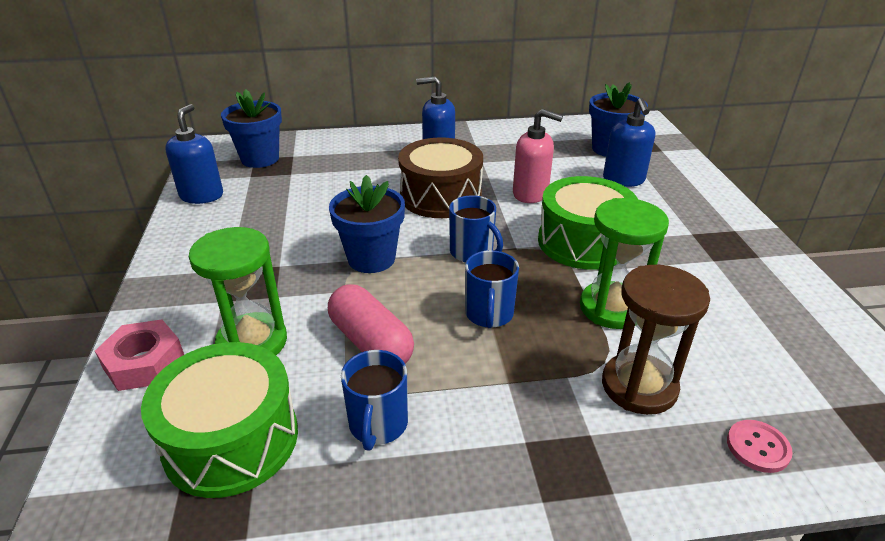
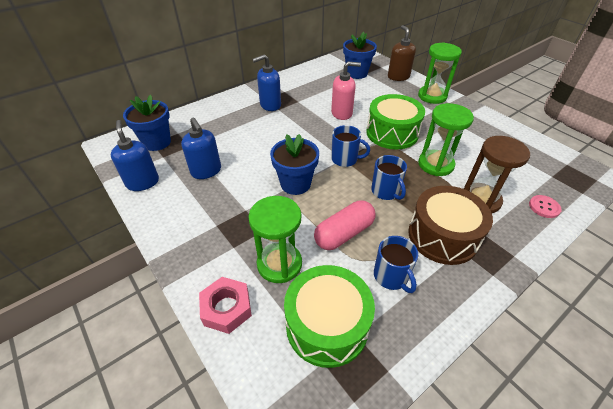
camera: 30 degrees left, 10 degrees up
(371, 342) = (344, 233): pink capsule -> pink capsule turned 60 degrees counterclockwise
(440, 196) = (296, 131): brown drum -> brown drum (442, 236)
(623, 180) = (379, 90): blue soap dispenser -> blue soap dispenser (206, 171)
(677, 170) = (398, 77): none -> brown soap dispenser
(711, 212) = (432, 96): none -> green hourglass

